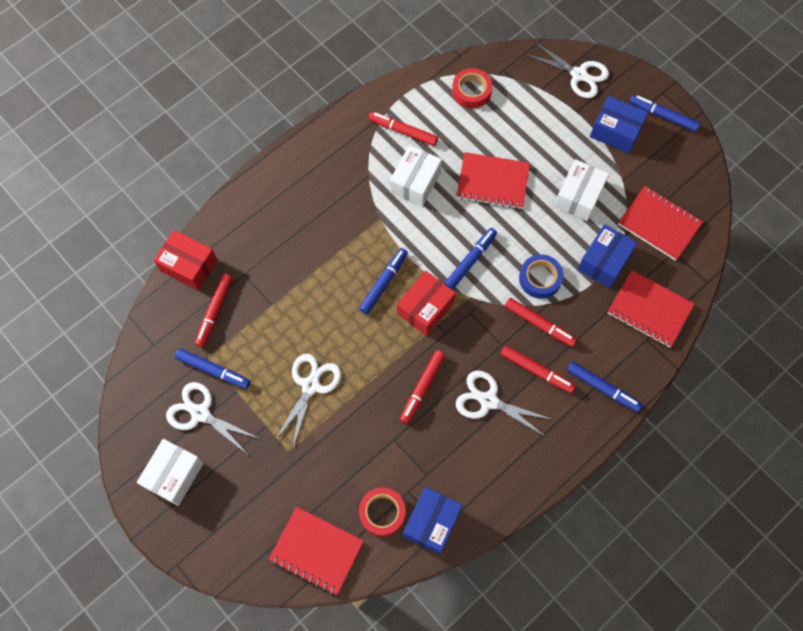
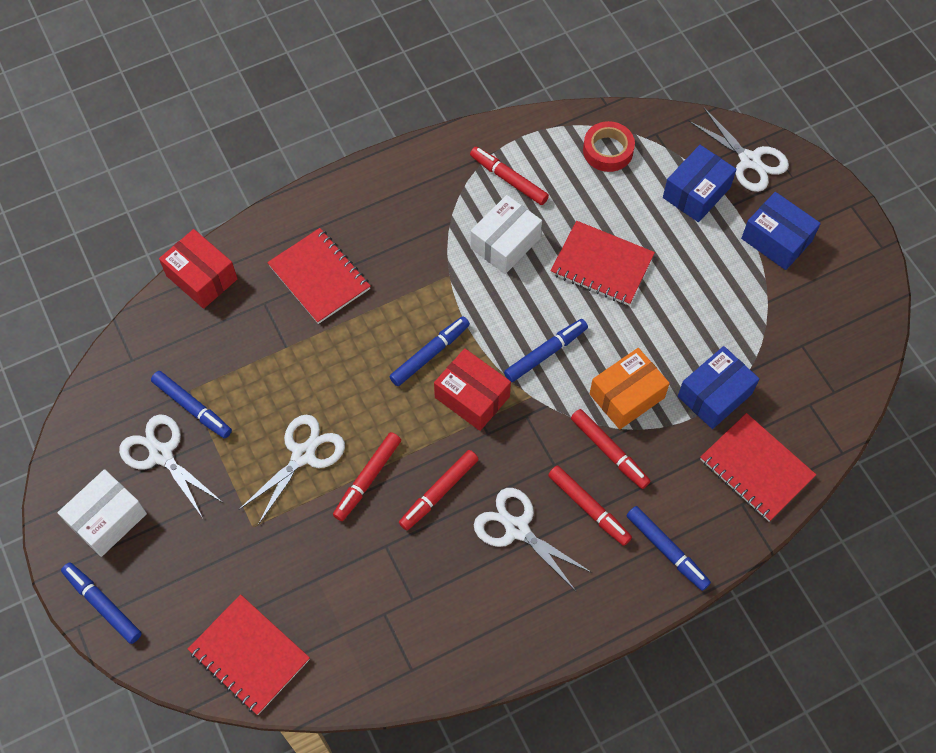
camera: 15 degrees right, 5 degrees down
(215, 312) = (215, 339): red marker -> red marker (368, 479)
(382, 512) = (344, 630): red tape -> none
(425, 308) = (472, 397): red box -> red box turned 75 degrees clockwise
(432, 522) = (401, 659): blue box -> blue box (696, 192)
(540, 278) = (626, 396): blue tape -> orange box
(578, 196) = (705, 307): white box -> none
(659, 224) = (799, 366): red notebook -> red notebook (319, 277)
(663, 116) = (843, 234): blue marker -> blue marker (102, 605)

